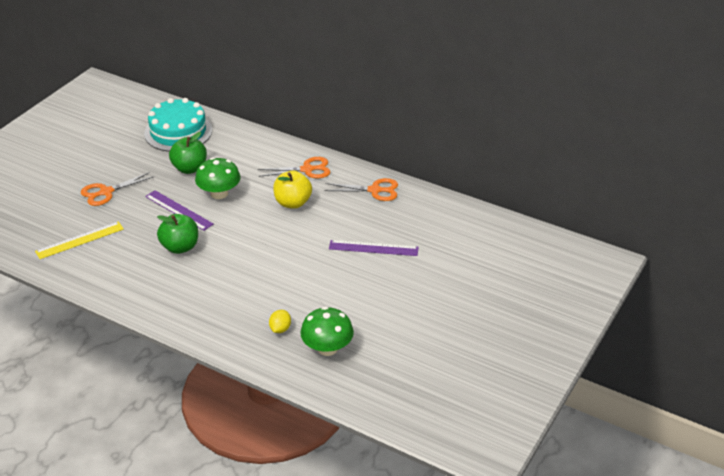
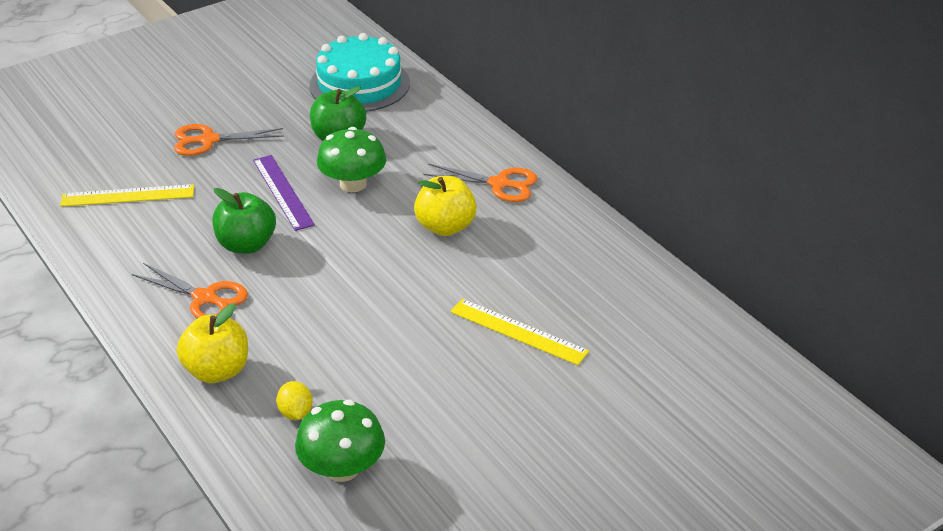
camera: 25 degrees right, 0 degrees up
(217, 321) = (217, 371): none -> yellow apple
(280, 329) = (296, 413): yellow lemon -> yellow lemon turned 60 degrees counterclockwise
(373, 248) = (518, 331): purple ruler -> yellow ruler
(375, 190) = (579, 243): orange scissors -> orange scissors (205, 298)

